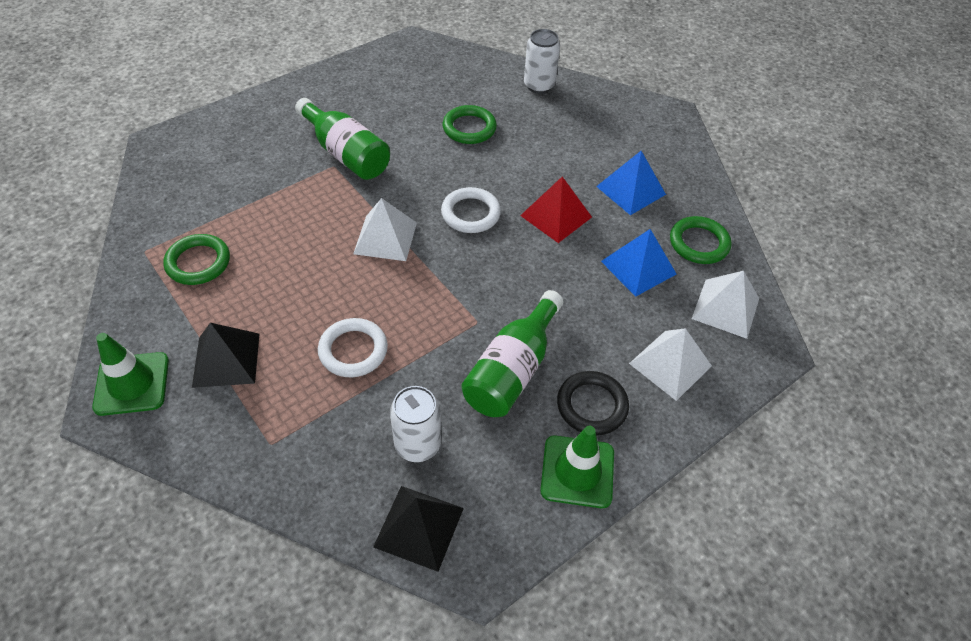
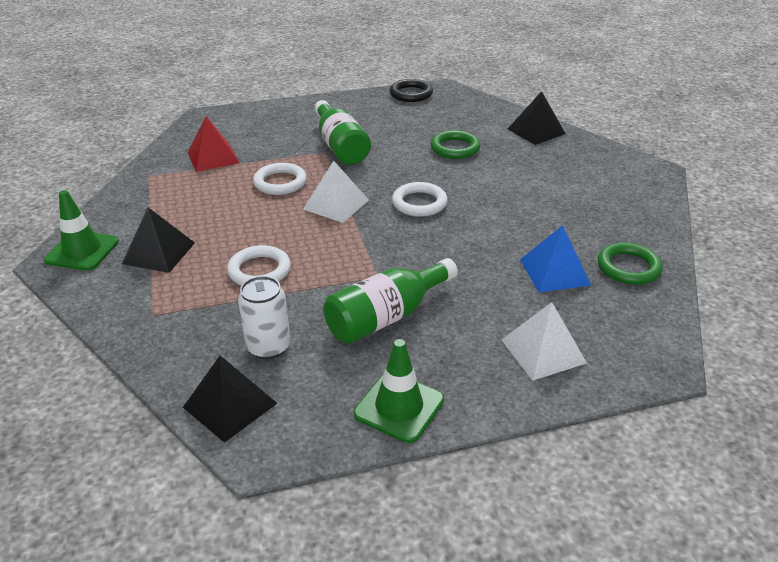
camera: 25 degrees right, 15 degrees down
(198, 262) = (182, 190): green ring -> none
(307, 222) = (280, 182): none -> white ring
(539, 85) = (536, 131): white can -> black pyramid
(556, 216) = (496, 220): red pyramid -> red pyramid (213, 157)
(592, 405) = (444, 362): black ring -> black ring (411, 94)
(631, 190) = (581, 216): blue pyramid -> none
(725, 308) = (629, 322): white pyramid -> none

